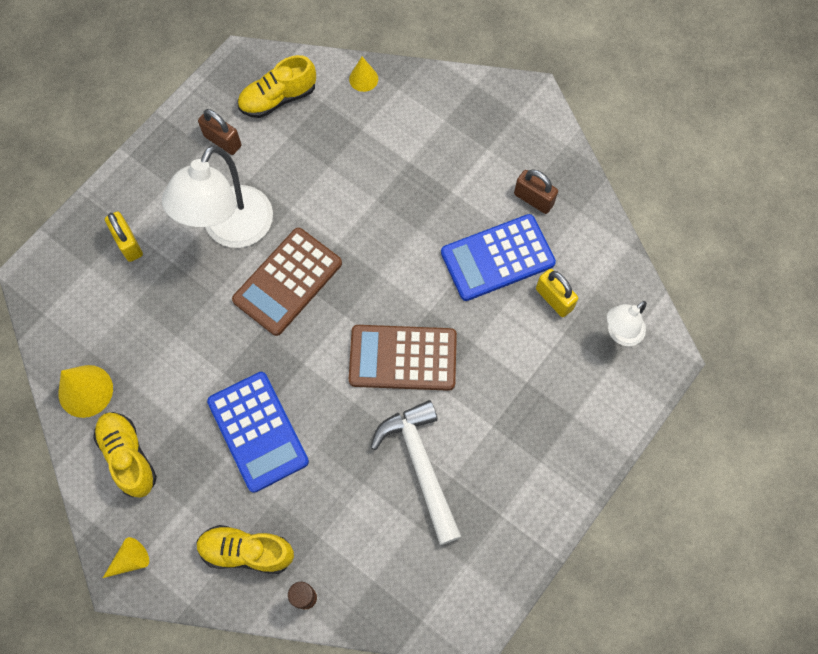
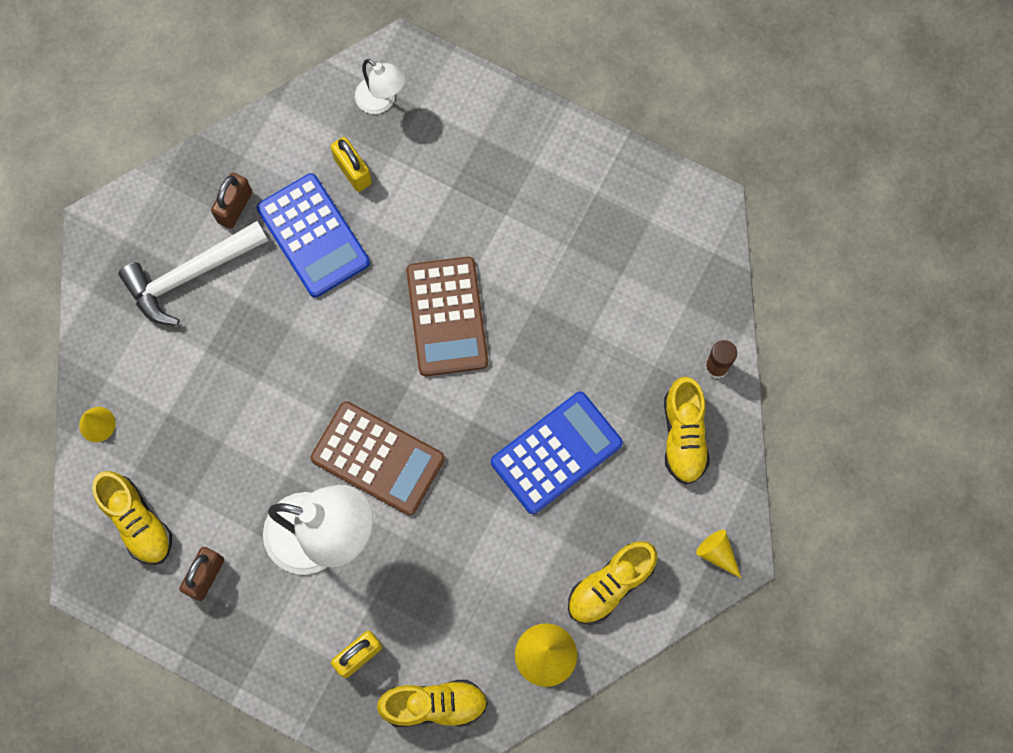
camera: 100 degrees left, 5 degrees up
(72, 295) = (434, 705): none -> yellow shoe
(421, 466) = (561, 278): white hammer -> white hammer (190, 275)
(554, 299) = (353, 171): yellow padlock -> yellow padlock turned 75 degrees counterclockwise

